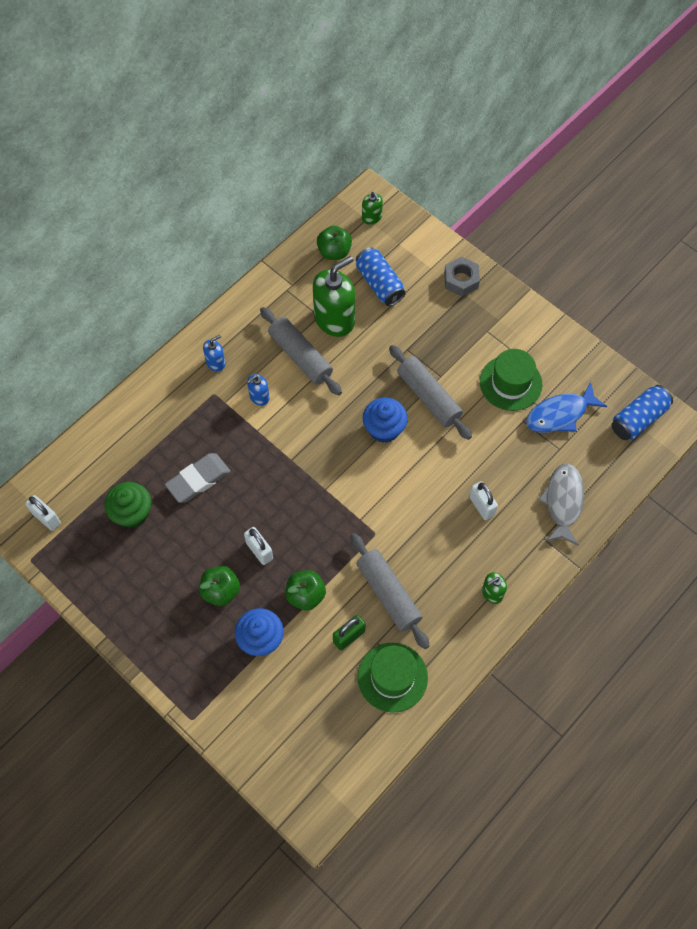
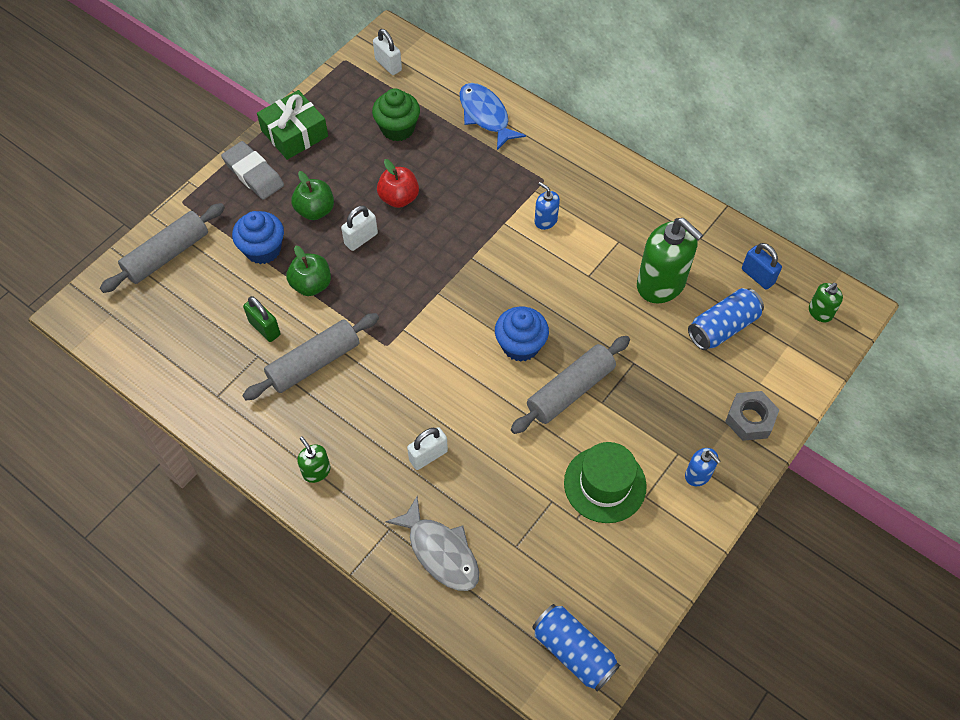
camera: 85 degrees right, 5 degrees down
(46, 518) = (388, 65): white padlock -> white padlock turned 75 degrees counterclockwise
(121, 610) = (294, 133): none -> green gift
(198, 480) = (439, 177): grey eraser -> grey eraser (253, 174)
(216, 362) = (583, 177): blue soap dispenser -> blue soap dispenser (698, 475)
(217, 516) = (399, 198): none -> red apple
(300, 356) = (604, 254): grey rolling pin -> grey rolling pin (167, 255)
(334, 252) = (757, 276): green apple -> blue padlock
(392, 677) = (218, 373): green hat -> none
(560, 414) = (567, 546): blue fish -> blue fish (485, 115)
(563, 502) = (440, 552): grey fish -> grey fish turned 45 degrees clockwise

